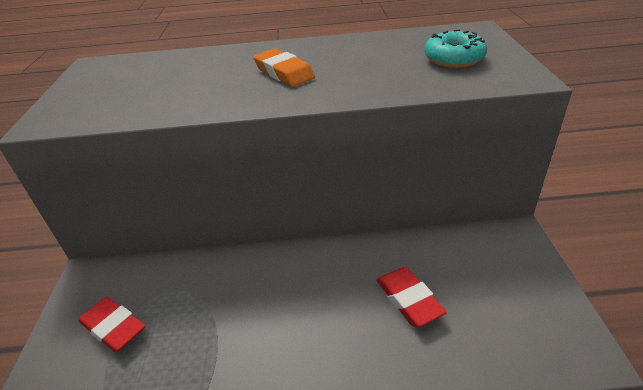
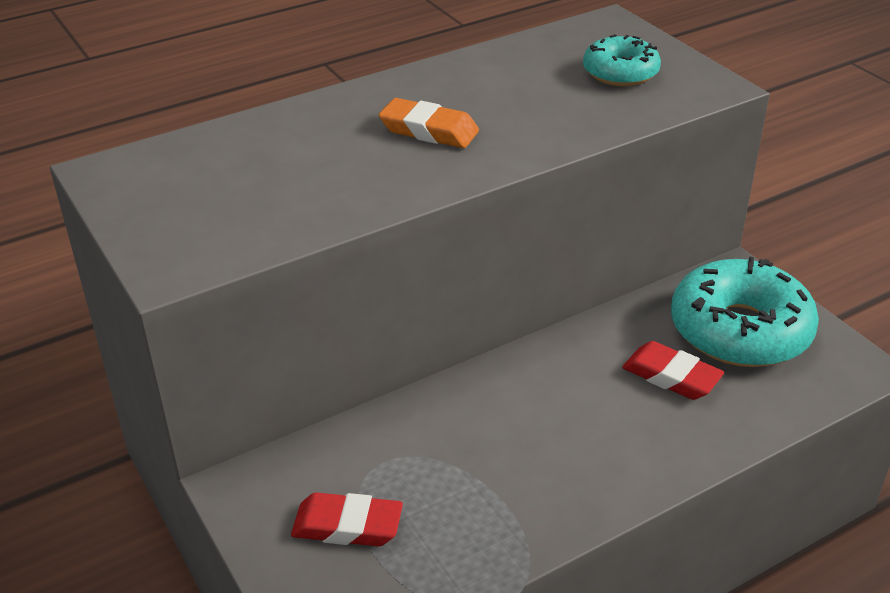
camera: 30 degrees left, 0 degrees up
(490, 281) = (740, 330): none -> turquoise donut

